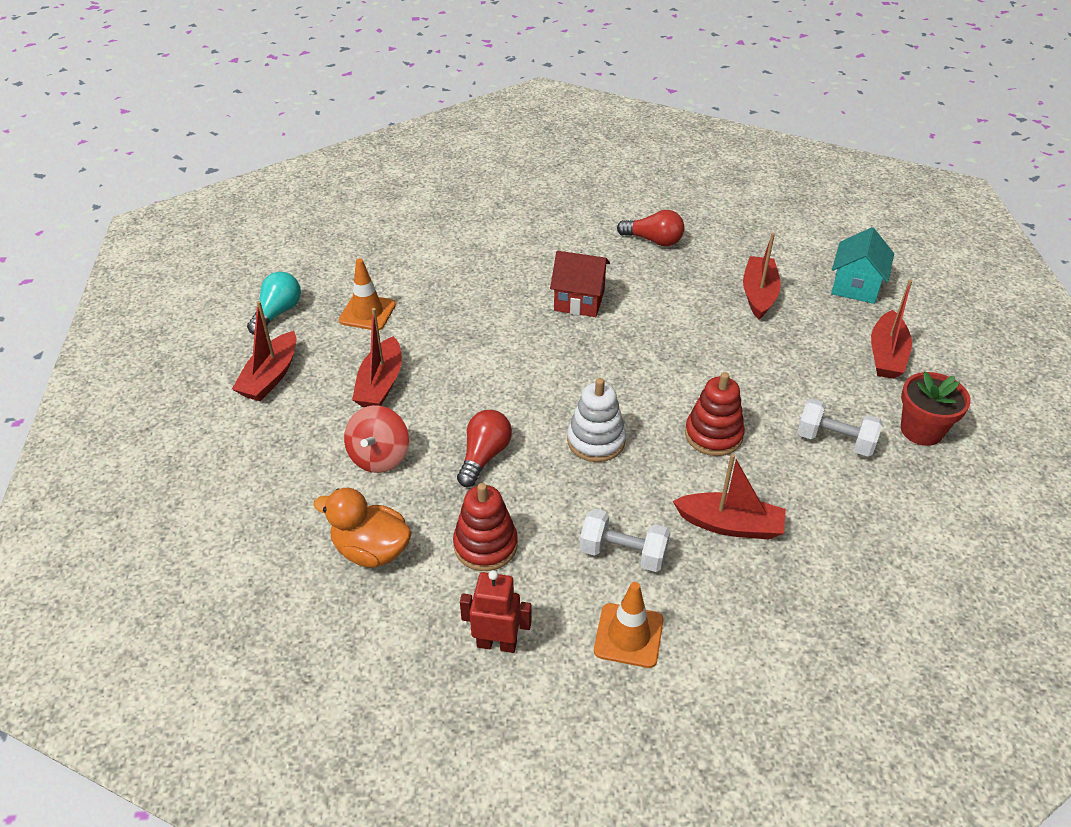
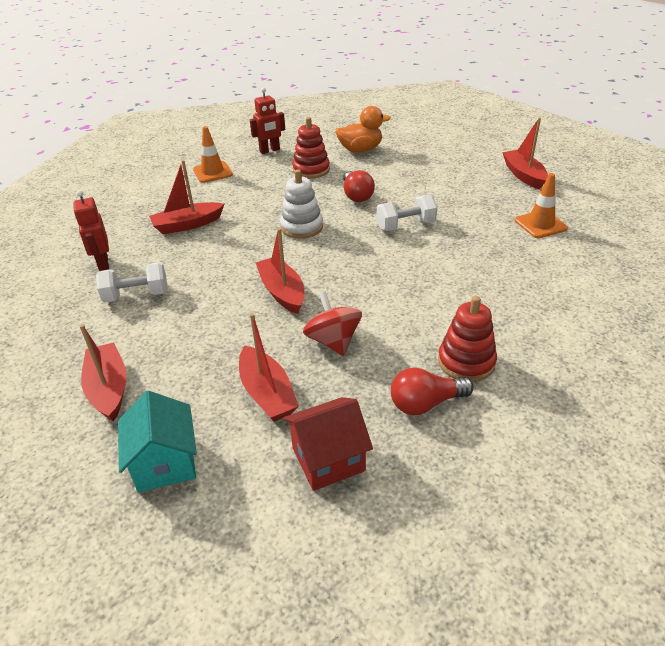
camera: 145 degrees right, 5 degrees down
(277, 313) = (588, 200): turquoise light bulb -> none
(379, 456) = (409, 174): red spinning top -> red spinning top (333, 341)
(380, 384) = (462, 197): red boat -> red boat (282, 292)
(579, 300) = (417, 304): red house -> red house (328, 459)
(623, 553) = (239, 193): white dumbbell -> white dumbbell (405, 225)
(713, 435) = (228, 261): red stacking toy -> red stacking toy (466, 362)
(863, 512) = (103, 263): none -> red robot
(921, 430) = (65, 333): red flower pot -> none

